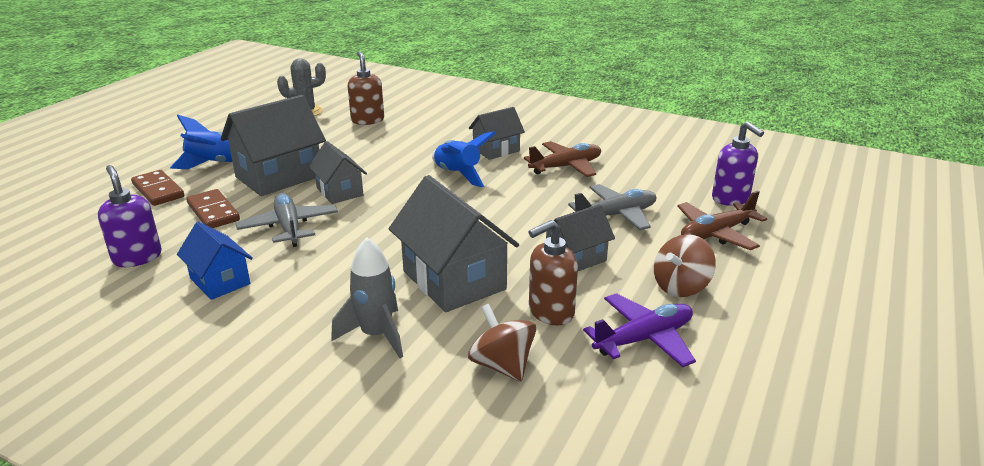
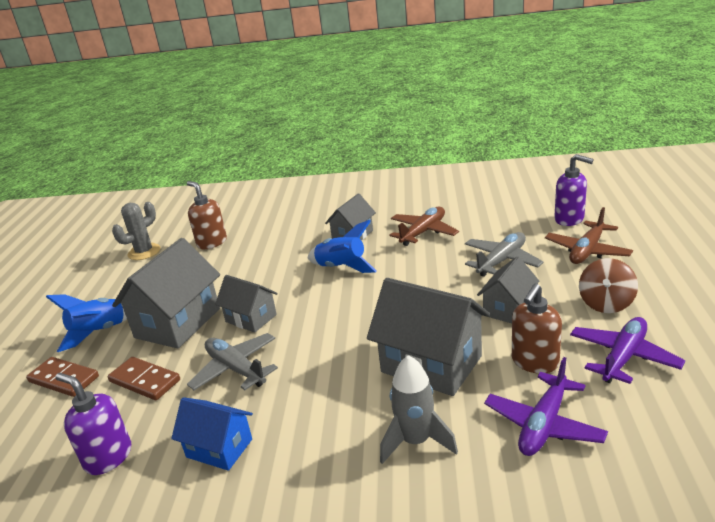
camera: 20 degrees left, 0 degrees up
(502, 365) = (544, 424): brown spinning top -> purple plane

